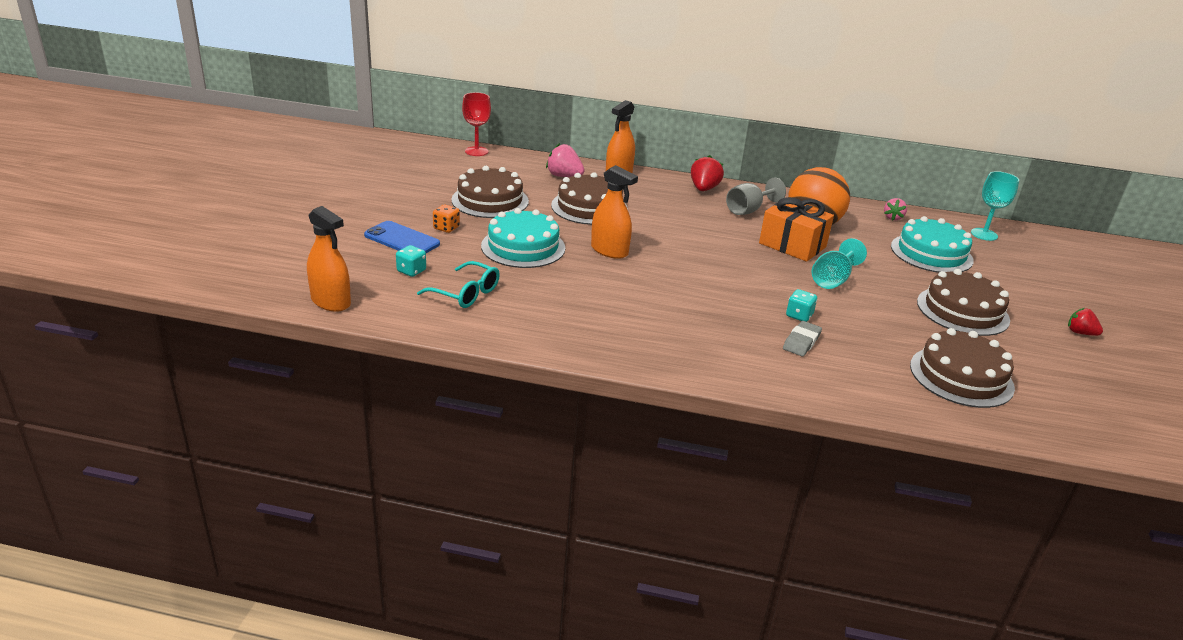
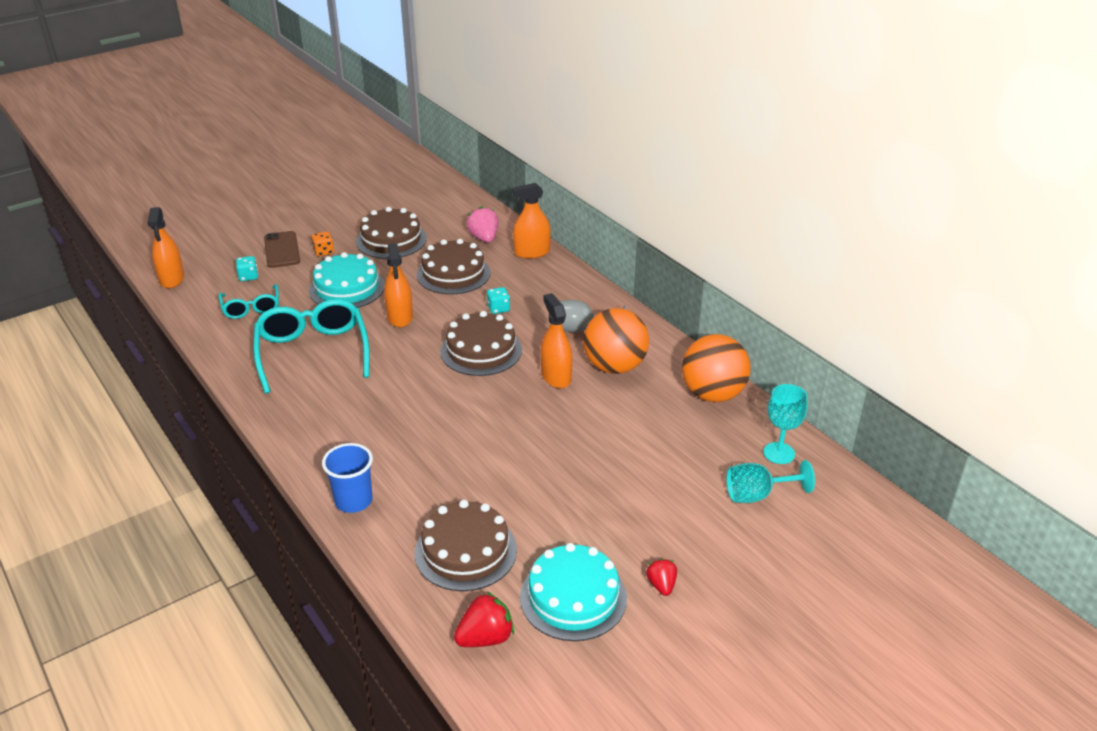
camera: 45 degrees right, 5 degrees up
(402, 240) = (282, 250): blue phone -> brown phone
(476, 151) = (457, 191): red goblet -> none
(590, 303) = (312, 352): none -> turquoise glasses
(704, 189) = (581, 293): red strawberry -> red strawberry (485, 638)
(792, 245) = (556, 377): orange gift -> orange spray bottle
(799, 315) = (438, 436): turquoise dice -> turquoise dice (498, 309)
(801, 342) = (398, 456): grey eraser -> none
(832, 280) = (527, 422): turquoise goblet -> turquoise goblet (757, 495)
(835, 387) = (353, 501): none -> blue cup
(893, 217) = (712, 394): pink strawberry -> orange ball
(931, 253) = (676, 444): turquoise cake -> turquoise cake (573, 597)
(962, 311) = (588, 505): brown cake -> brown cake (481, 350)

